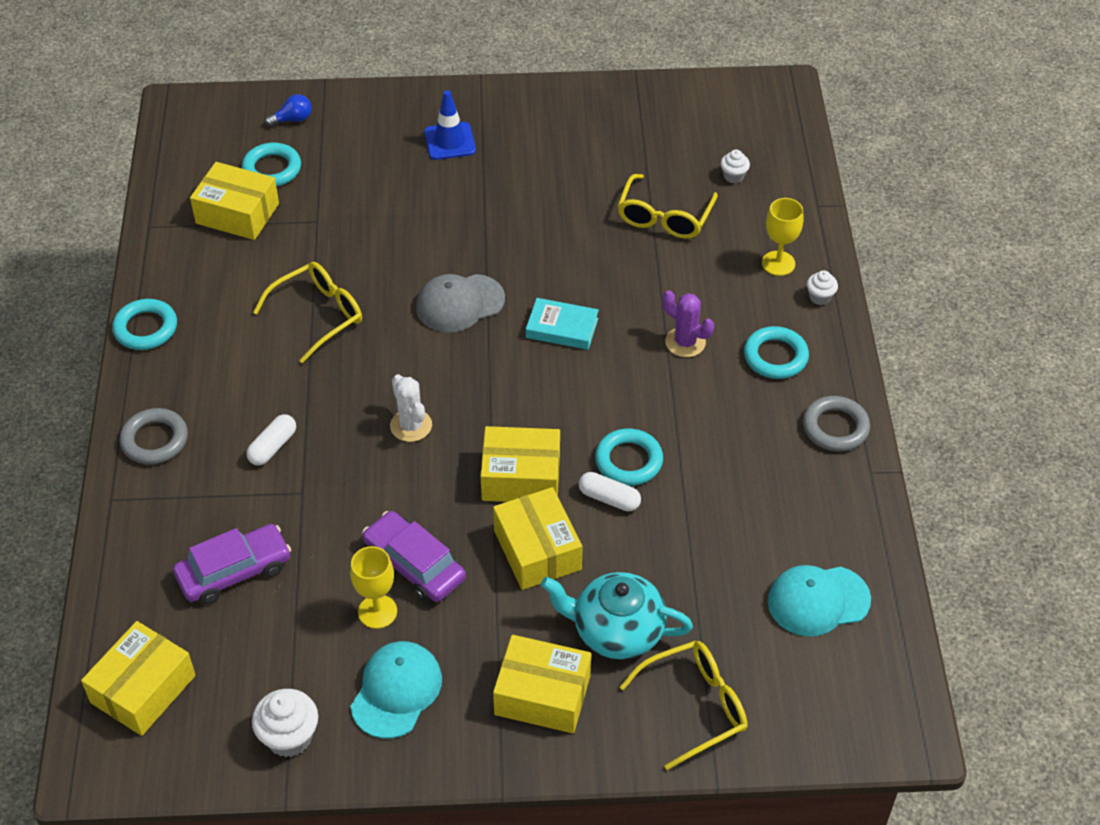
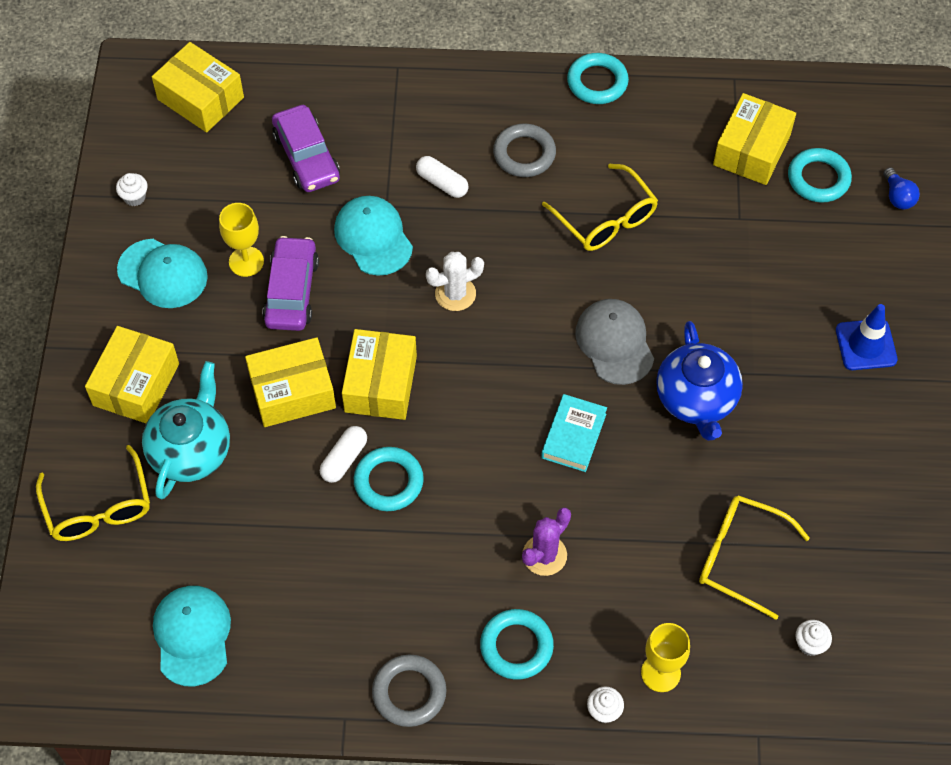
camera: 95 degrees right, 10 degrees up
(155, 440) = (460, 95): grey ring -> grey ring (524, 154)
(289, 737) = (134, 197): white cupcake -> white cupcake, size x0.58
(343, 500) = (373, 237): none -> turquoise cap
(414, 565) = (292, 291): purple car -> purple car turned 45 degrees counterclockwise
(515, 246) = (696, 399): none -> blue teapot

